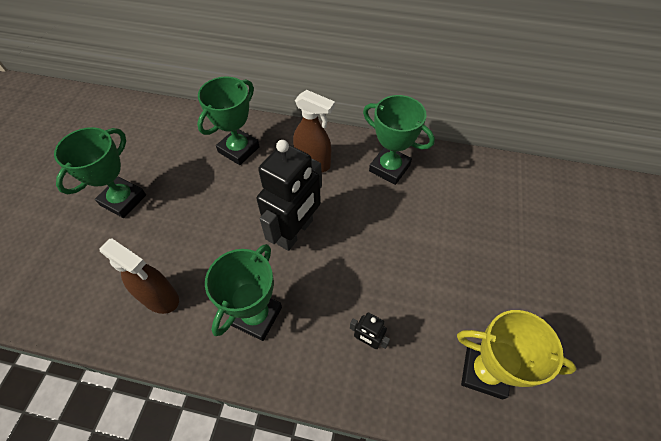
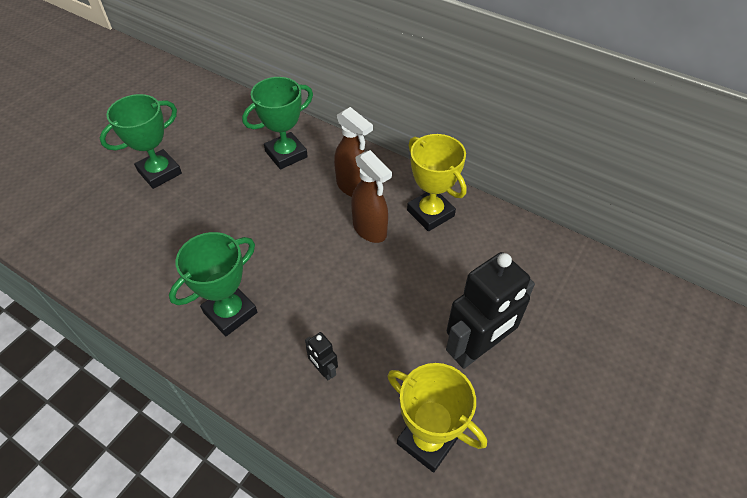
camera: 20 degrees right, 5 degrees down
(160, 298) = (153, 269): brown spray bottle -> brown spray bottle (370, 230)
(295, 232) = (303, 248): black robot -> black robot (476, 349)
(389, 168) = (430, 213): green trophy -> yellow trophy

